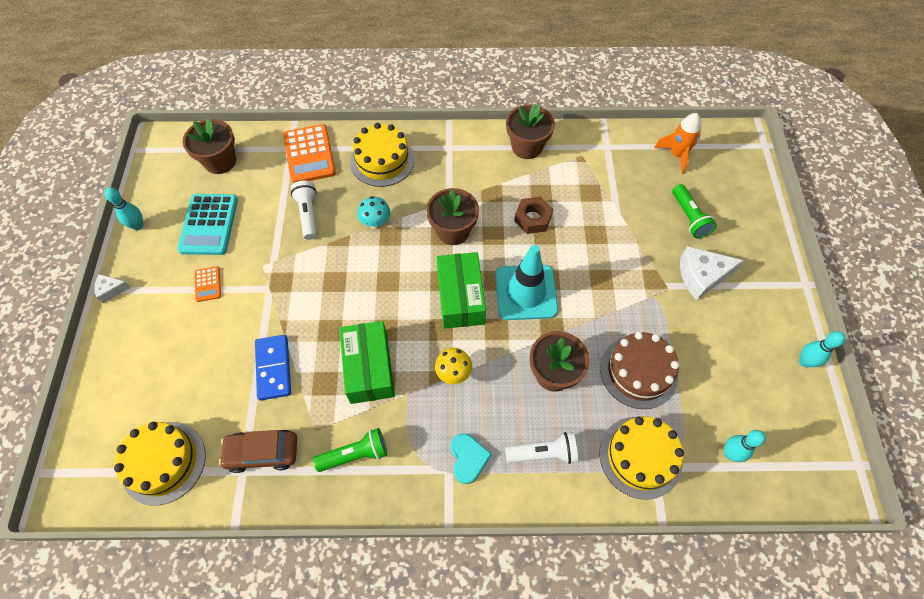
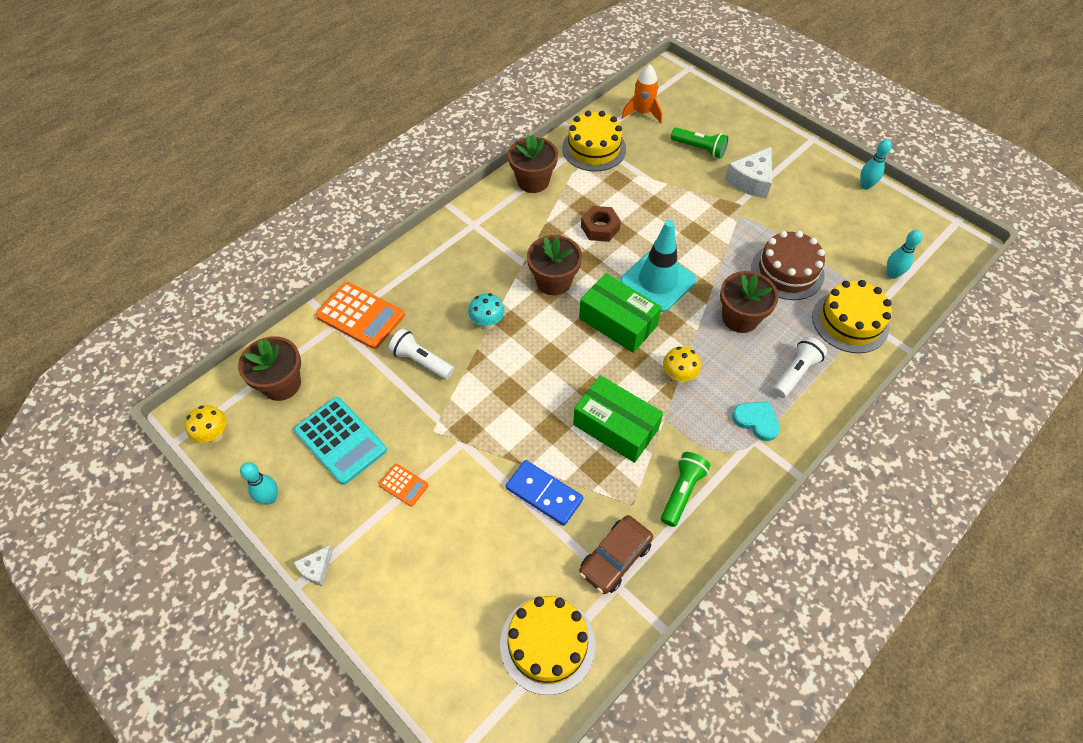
camera: 45 degrees left, 5 degrees down
(155, 163) = (214, 435): none -> yellow mushroom
(382, 160) = (431, 273): yellow cake -> yellow cake (594, 148)

